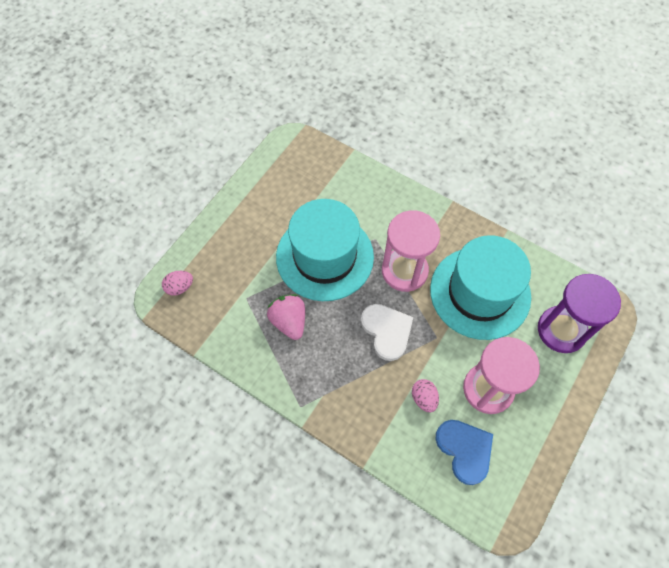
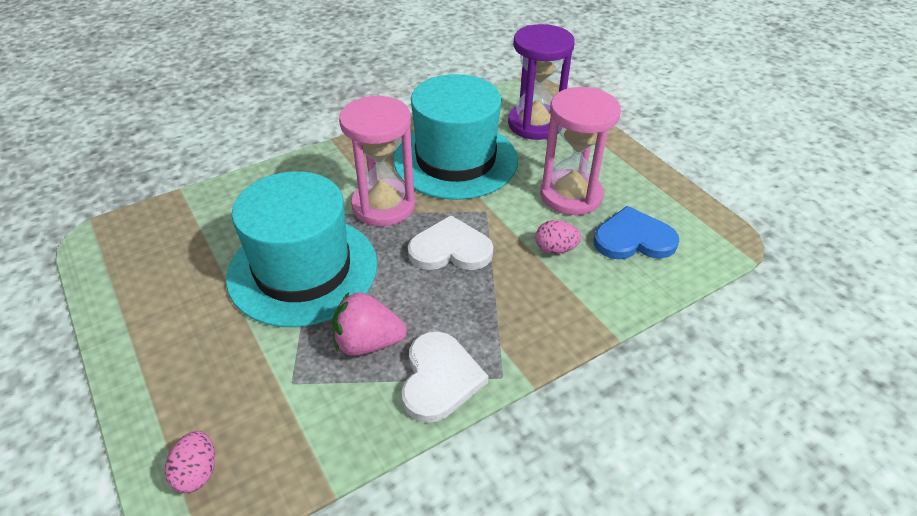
camera: 65 degrees left, 20 degrees down
(283, 372) = (439, 378): none -> white heart

